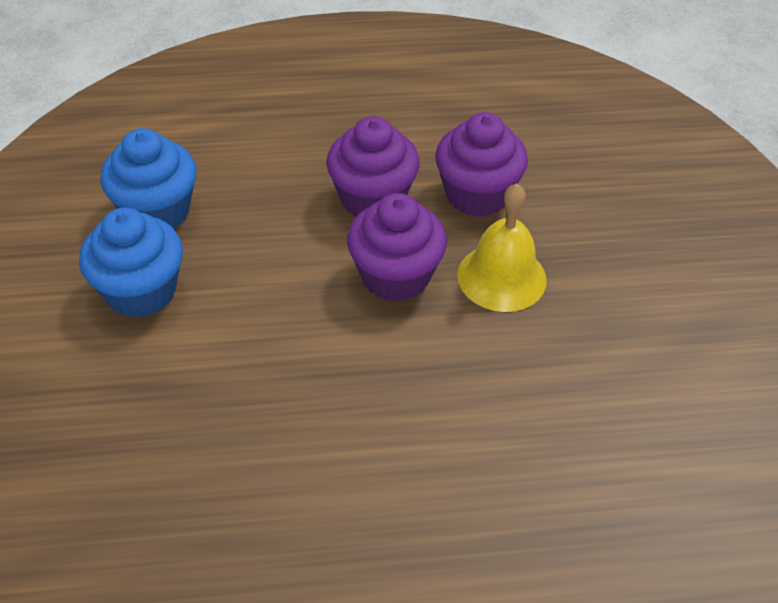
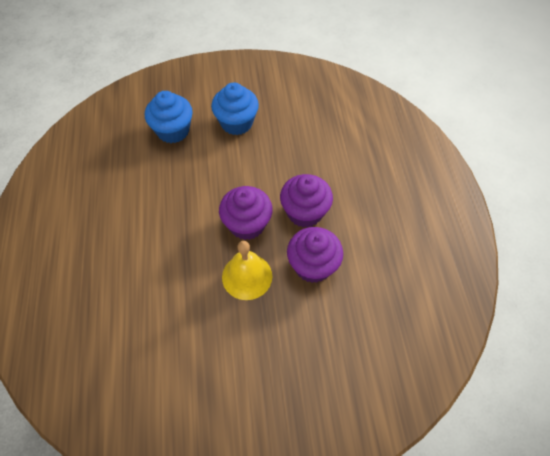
camera: 90 degrees right, 10 degrees up
(157, 212) = (288, 122): blue cupcake -> blue cupcake (173, 131)

